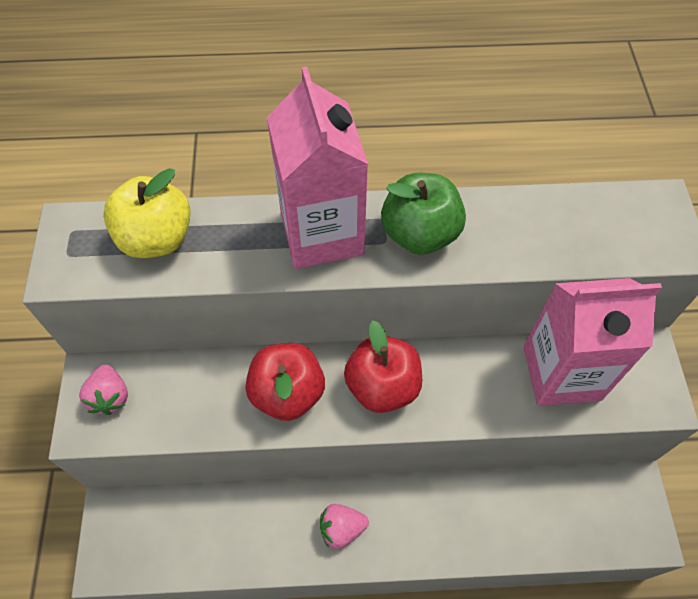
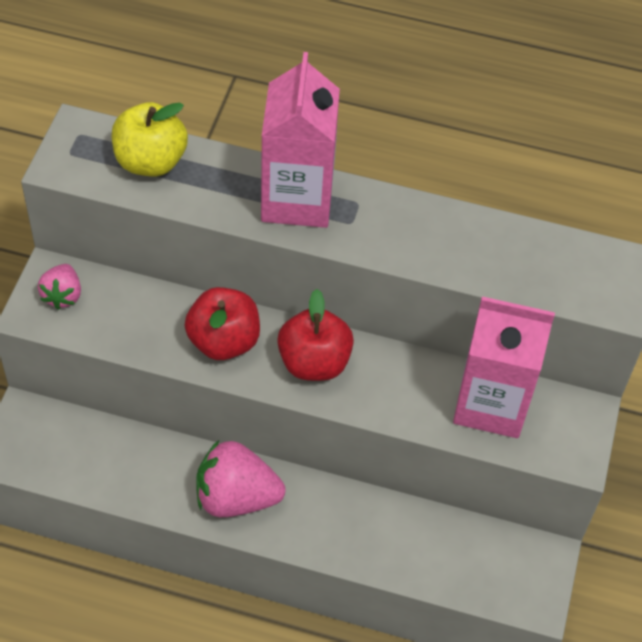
camera: 15 degrees right, 5 degrees down
(341, 528) = (236, 497): pink strawberry -> pink strawberry, size x1.77
(420, 234) = (385, 225): green apple -> none

